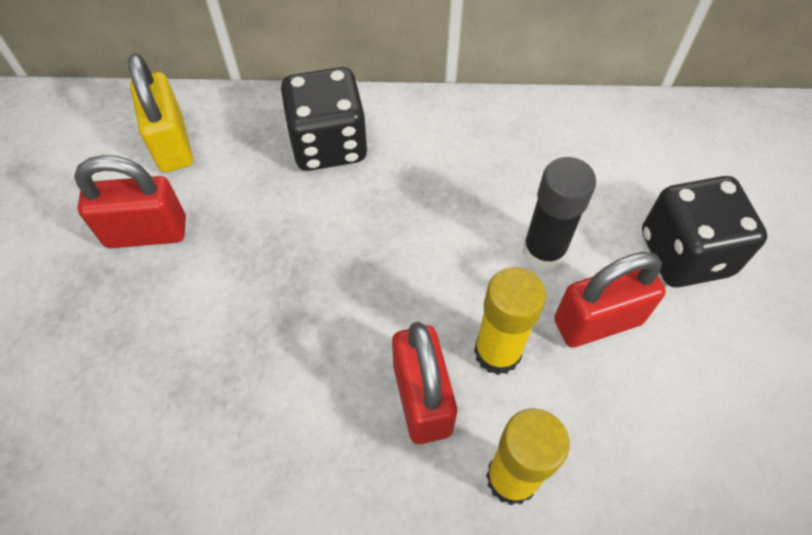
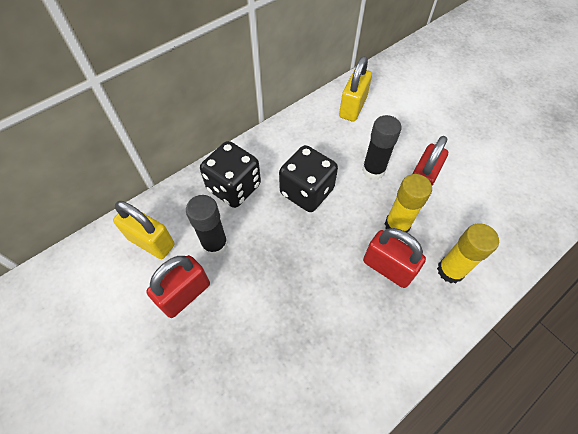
camera: 40 degrees left, 0 degrees up
(236, 199) = (215, 244): none -> black glue stick
(606, 143) = (352, 107): none -> yellow padlock
(685, 254) = (423, 134): black dice -> black dice (306, 191)

